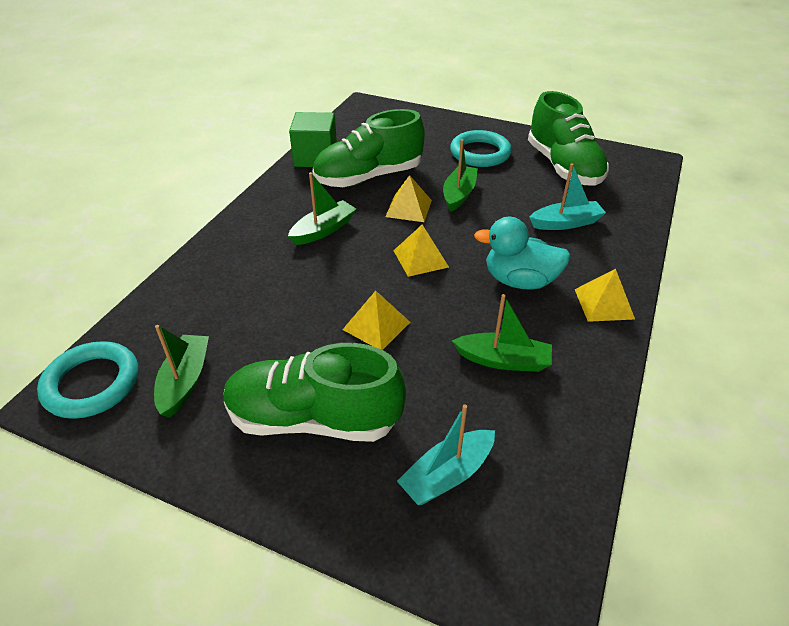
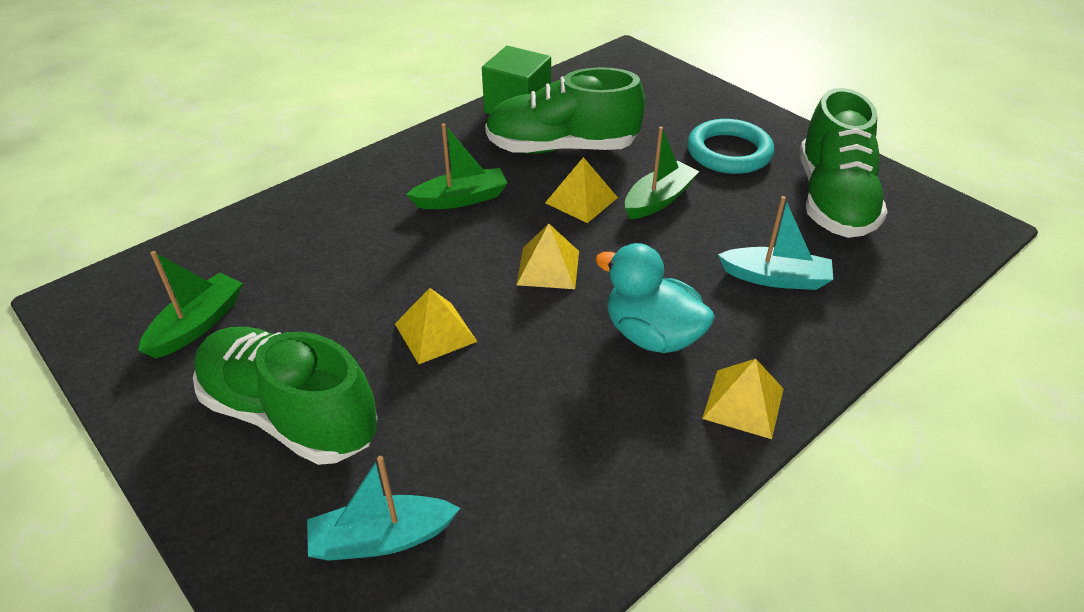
camera: 25 degrees right, 0 degrees up
(92, 383) = (114, 296): turquoise ring -> none
(503, 360) = (552, 428): green boat -> none

